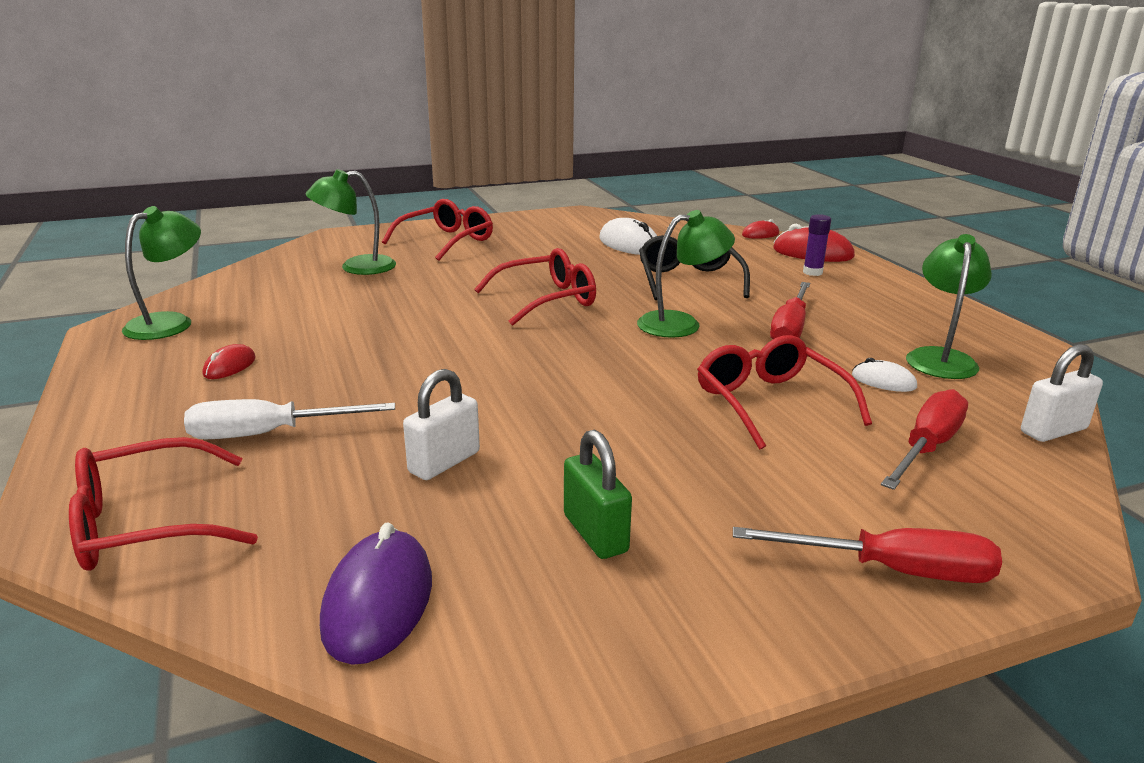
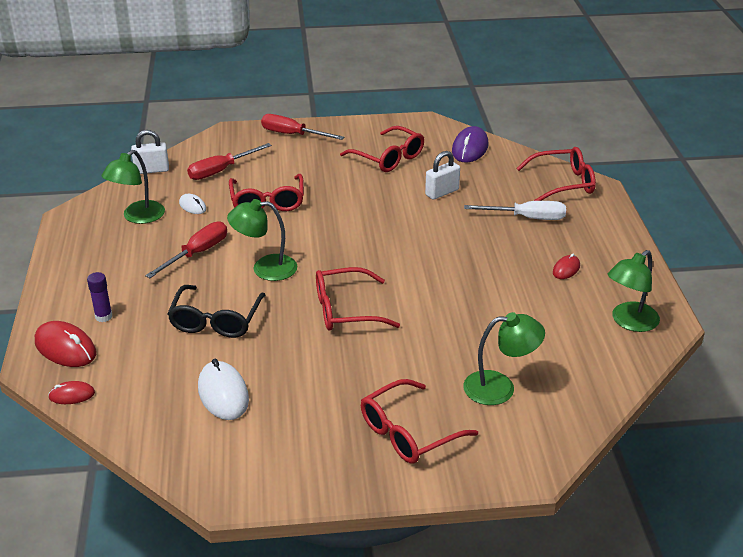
camera: 165 degrees left, 10 degrees up
(595, 533) = (388, 158): green padlock -> red glasses

